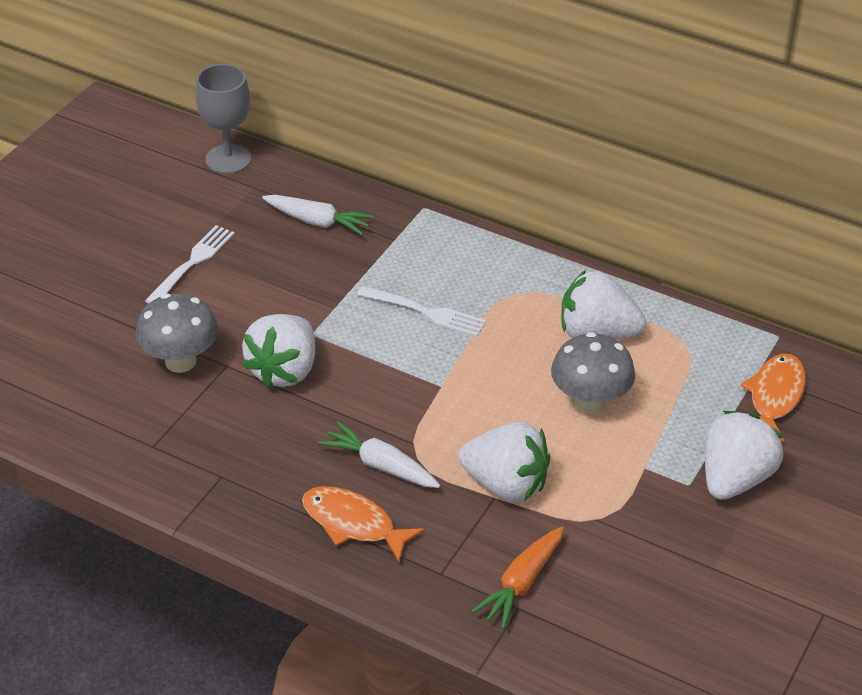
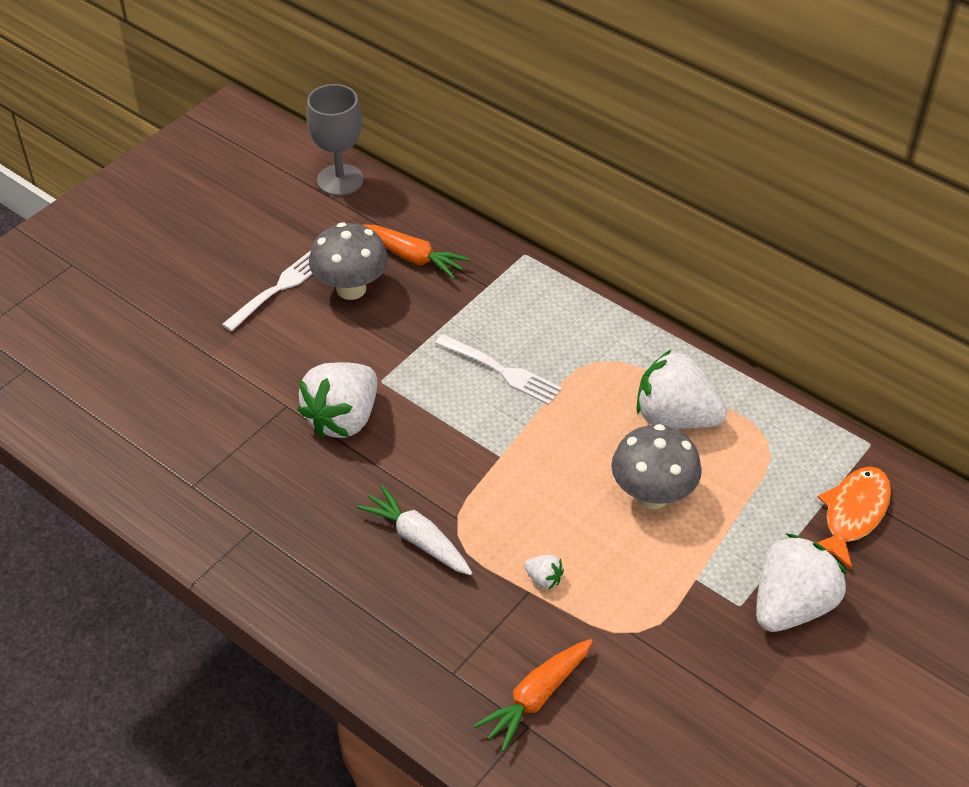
camera: 10 degrees right, 5 degrees up
(180, 361) = (241, 395): grey mushroom -> grey mushroom (351, 289)
(317, 222) = (414, 258): white carrot -> orange carrot
(353, 524) = (375, 602): orange fish -> none
(506, 485) = (543, 579): white strawberry -> white strawberry, size x0.41

